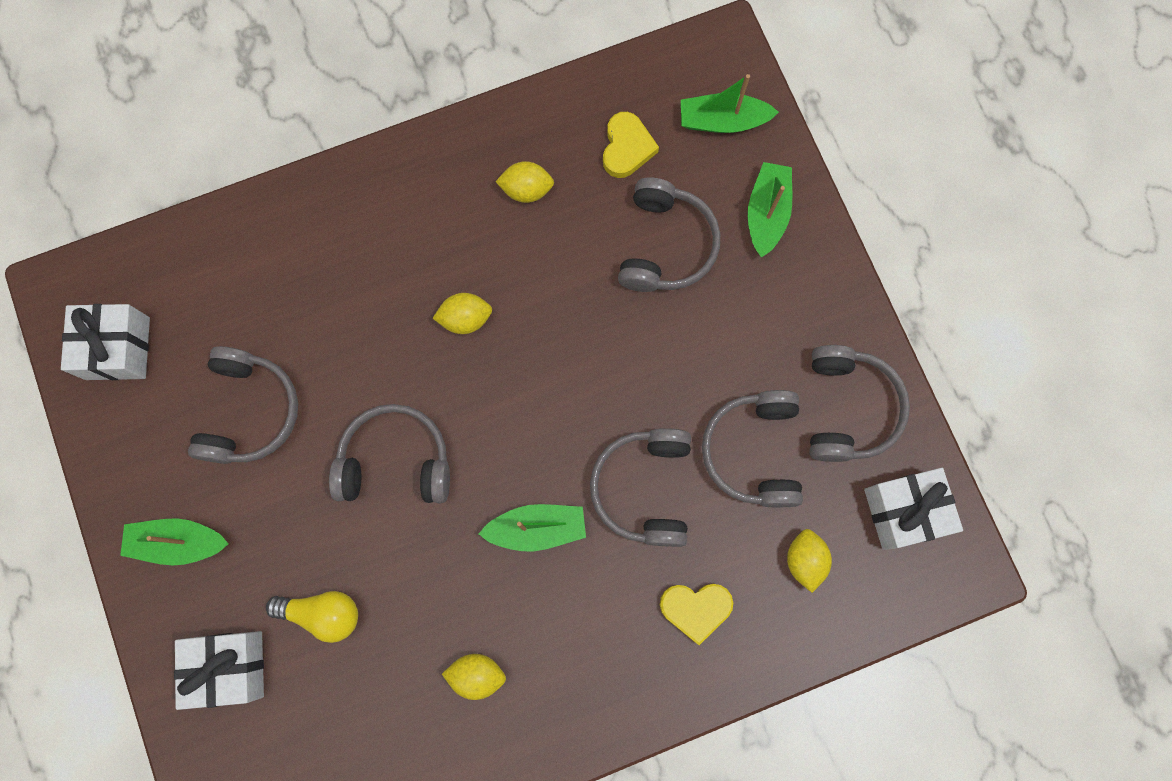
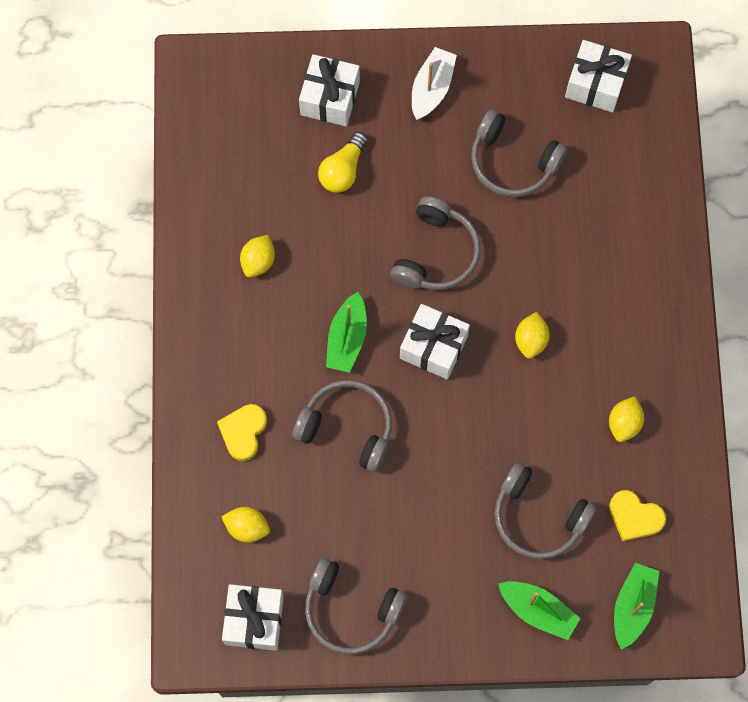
camera: 110 degrees right, 5 degrees down
(179, 542) = (432, 88): green boat -> white boat
(512, 424) = (433, 347): none -> white gift
(754, 451) = (344, 522): grey headphones -> none

